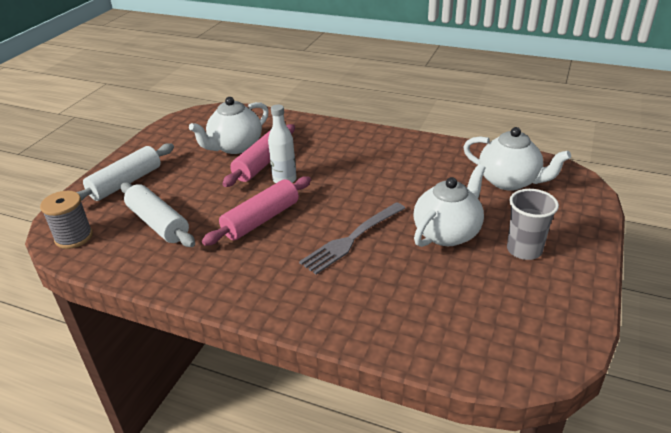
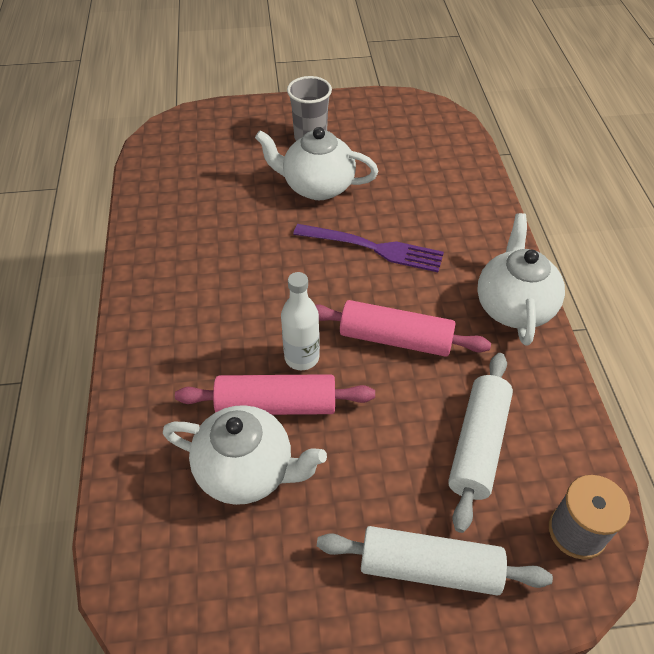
camera: 120 degrees left, 15 degrees up
(352, 239) = (373, 248): grey fork -> purple fork
(509, 181) = (198, 167): white teapot -> white teapot (513, 306)

